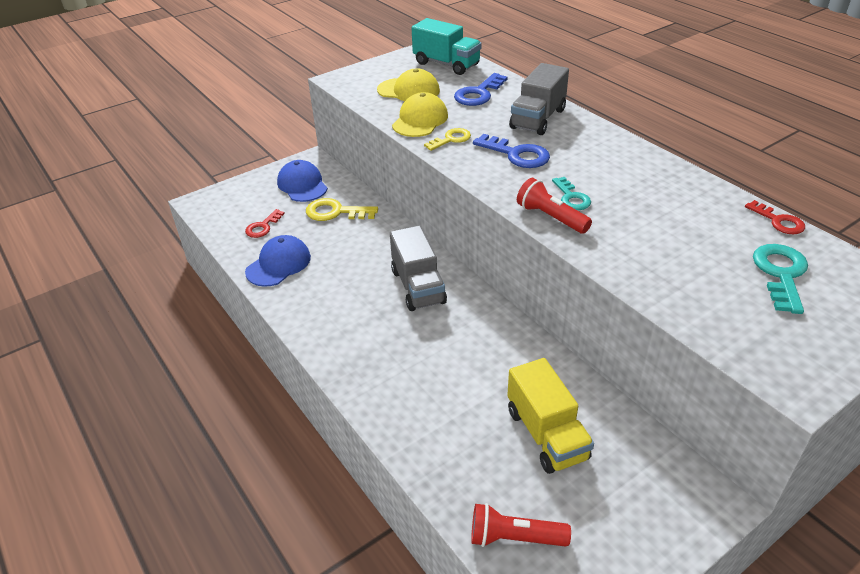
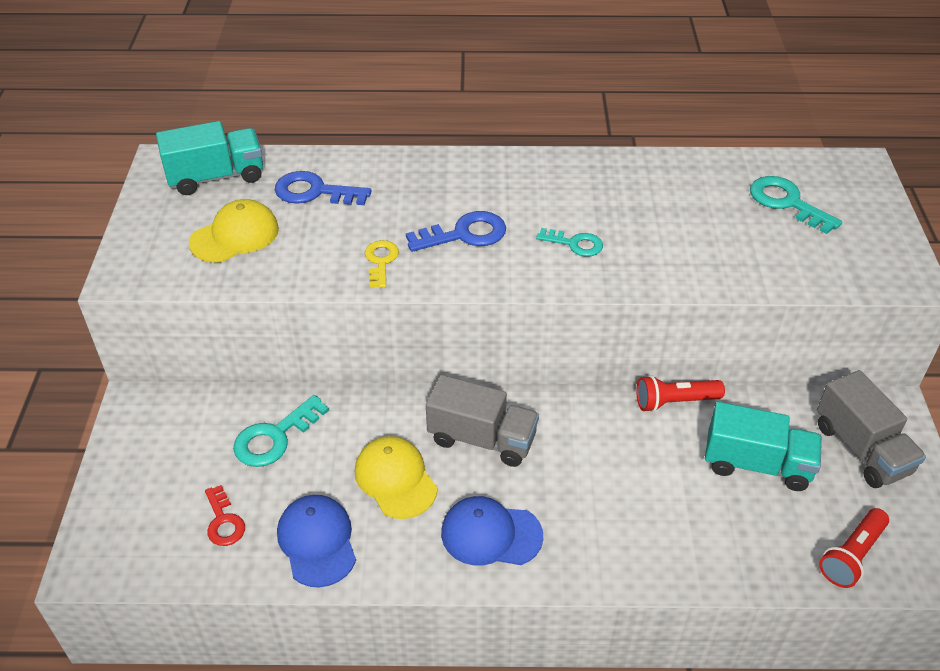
camera: 55 degrees left, 5 degrees up
(302, 185) = (180, 439): blue cap -> blue cap (491, 534)
(335, 212) = (274, 437): yellow key -> turquoise key
(420, 120) = (312, 262): yellow cap -> yellow cap (395, 479)
(478, 94) = (314, 192): blue key -> blue key turned 120 degrees clockwise
(538, 119) = (417, 183): grey truck -> grey truck (861, 449)
(546, 434) = (756, 464): yellow truck -> turquoise truck
(550, 217) = (592, 275): red flashlight -> red flashlight (674, 402)
(778, 221) = (723, 159): red key -> none

